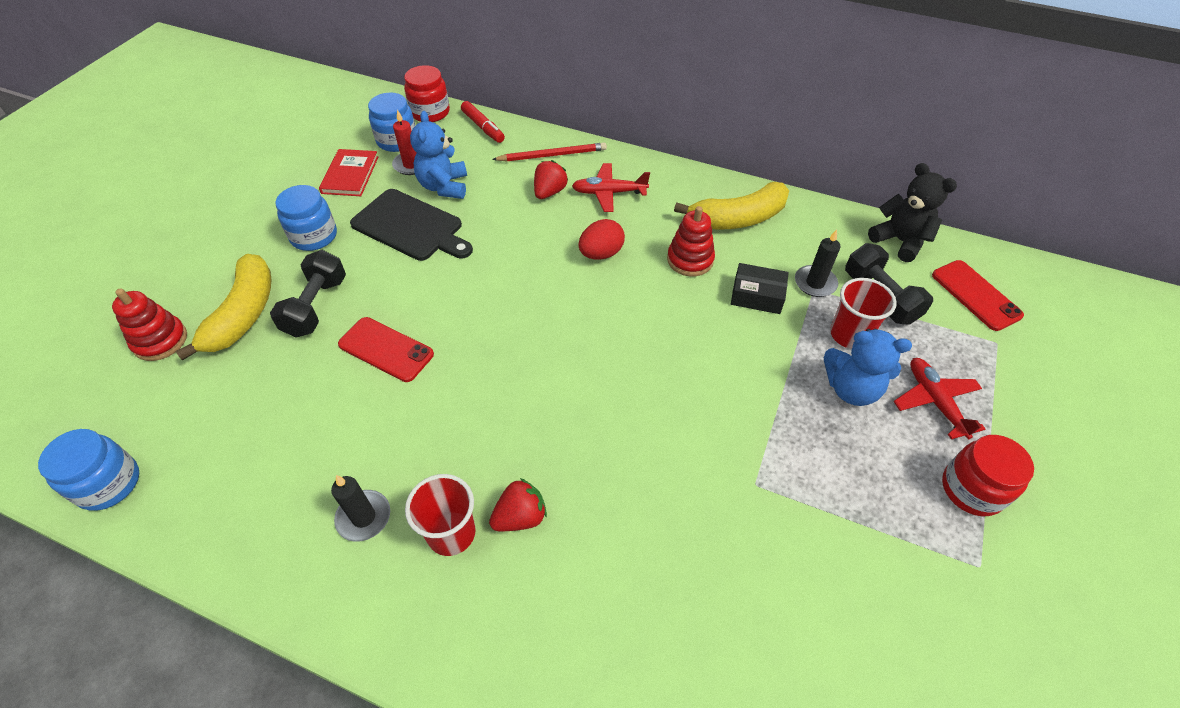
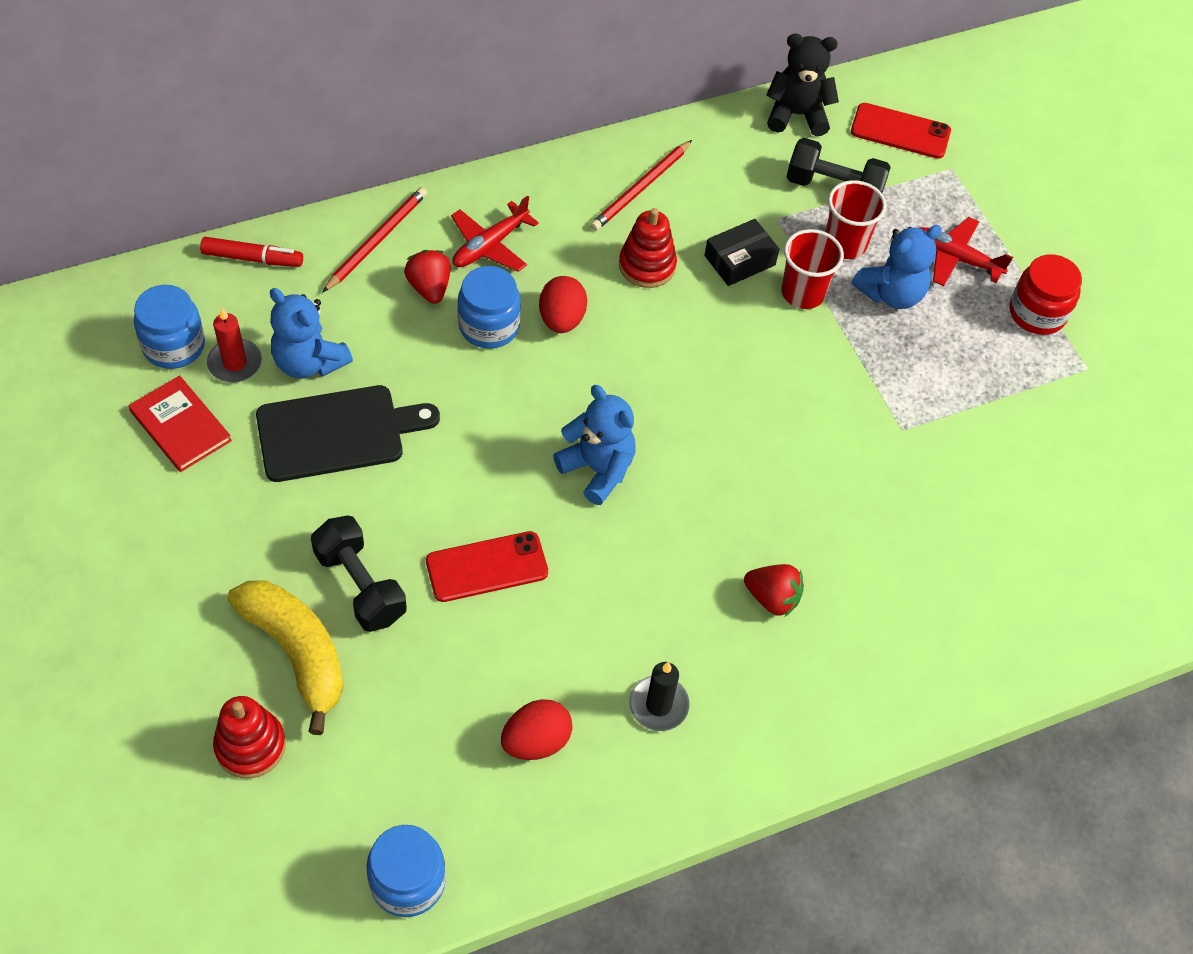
camera: 50 degrees left, 5 degrees up
(274, 470) = (536, 741): none -> red egg
(314, 236) = (247, 522): blue jar -> blue jar (489, 326)
(430, 112) = (161, 282): red jar -> none
(451, 533) = (738, 655): red cup -> red cup (803, 293)
(516, 346) = (597, 469): none -> blue teddy bear
(520, 517) = (772, 598): red strawberry -> red strawberry turned 105 degrees clockwise
(737, 218) = (641, 188): yellow banana -> red pencil
(815, 283) = (772, 211): black candle -> none

